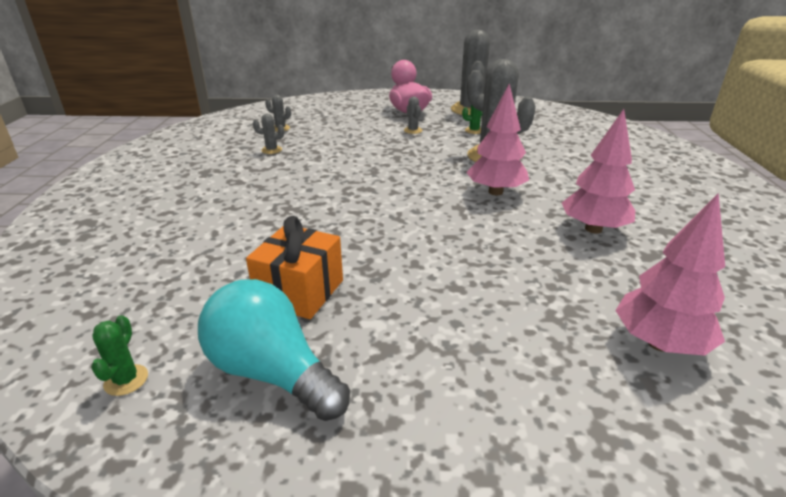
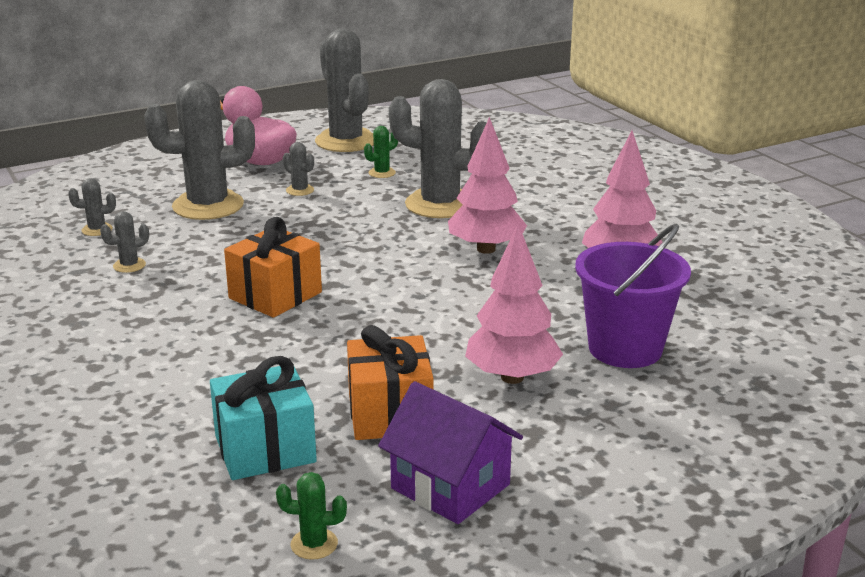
camera: 30 degrees left, 5 degrees down
(126, 380) = (314, 544): green cactus -> green cactus turned 60 degrees counterclockwise
(194, 288) = (265, 449): none -> turquoise gift
(272, 372) = (450, 486): turquoise light bulb -> purple house
(326, 186) = (275, 295): none -> orange gift
(352, 128) = (208, 206): none -> grey cactus
(536, 300) = (625, 349): none -> purple bucket
(659, 343) = (750, 352): pink tree -> pink tree (512, 377)

